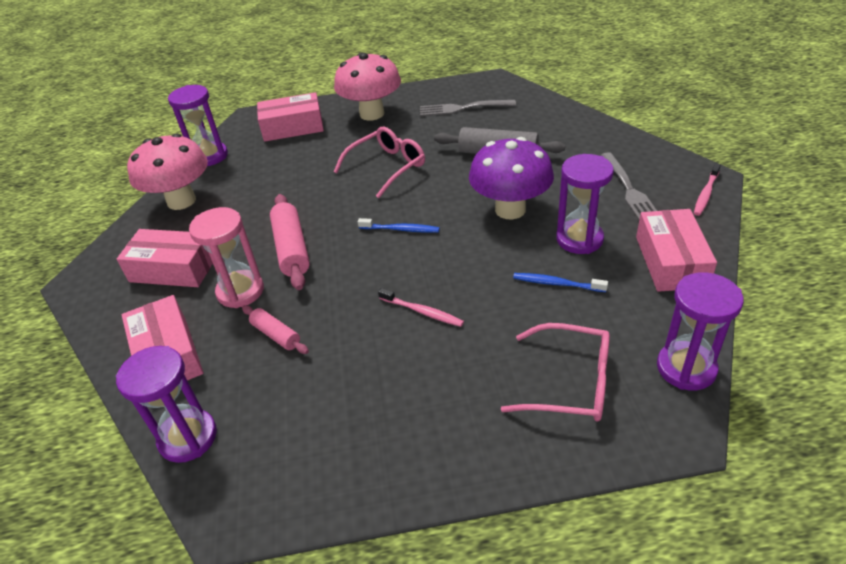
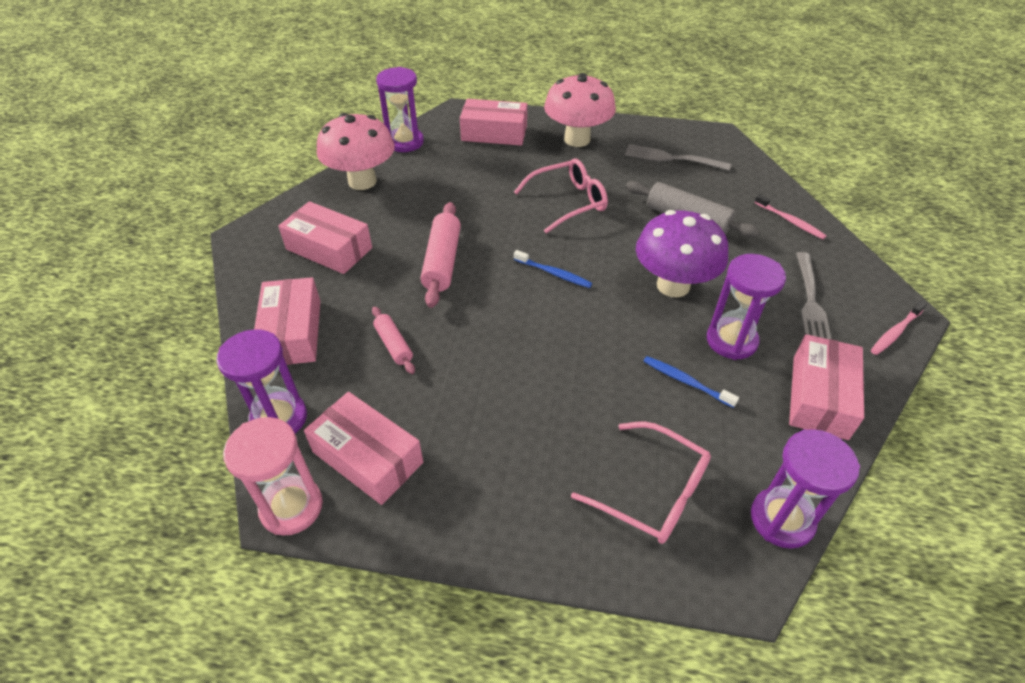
camera: 15 degrees right, 5 degrees up
(240, 291) = (379, 290): pink hourglass -> pink hourglass (291, 507)
(294, 442) = (368, 457): none -> pink box
(422, 312) = (538, 367): pink toothbrush -> pink toothbrush (790, 221)

